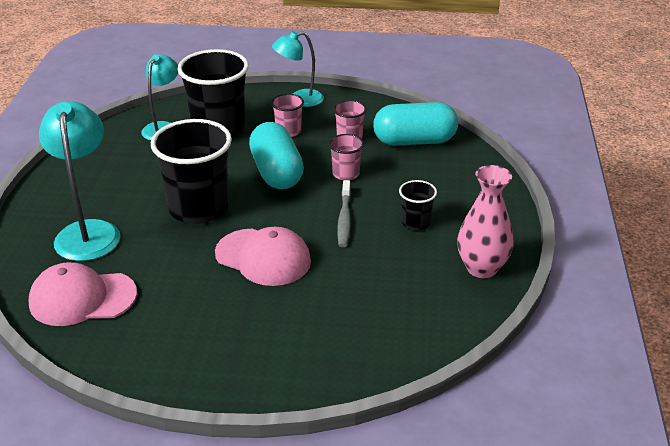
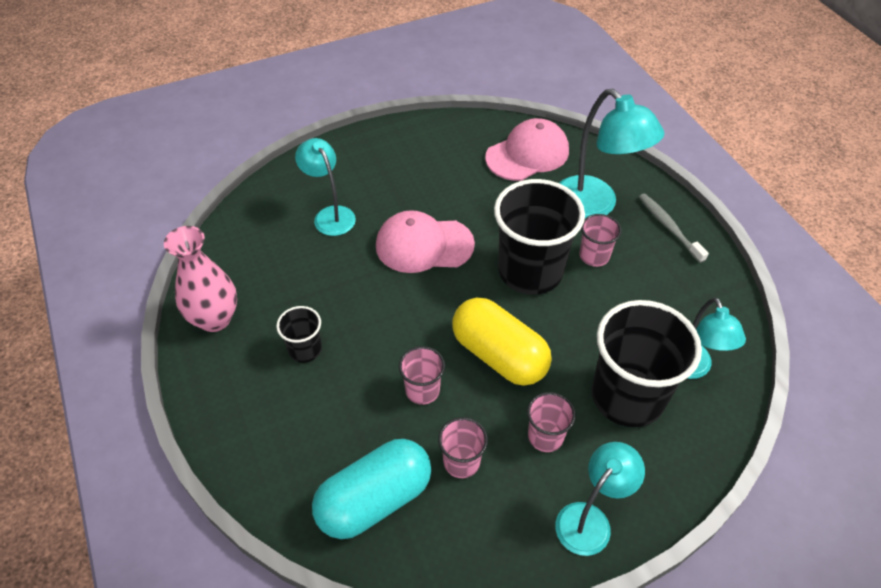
camera: 150 degrees right, 15 degrees up
(138, 200) = (594, 256): none -> pink cup
(276, 173) = (499, 355): turquoise capsule -> yellow capsule
(328, 316) = (330, 215): none -> turquoise lamp
(344, 219) = (381, 321): grey toothbrush -> grey toothbrush (669, 227)

